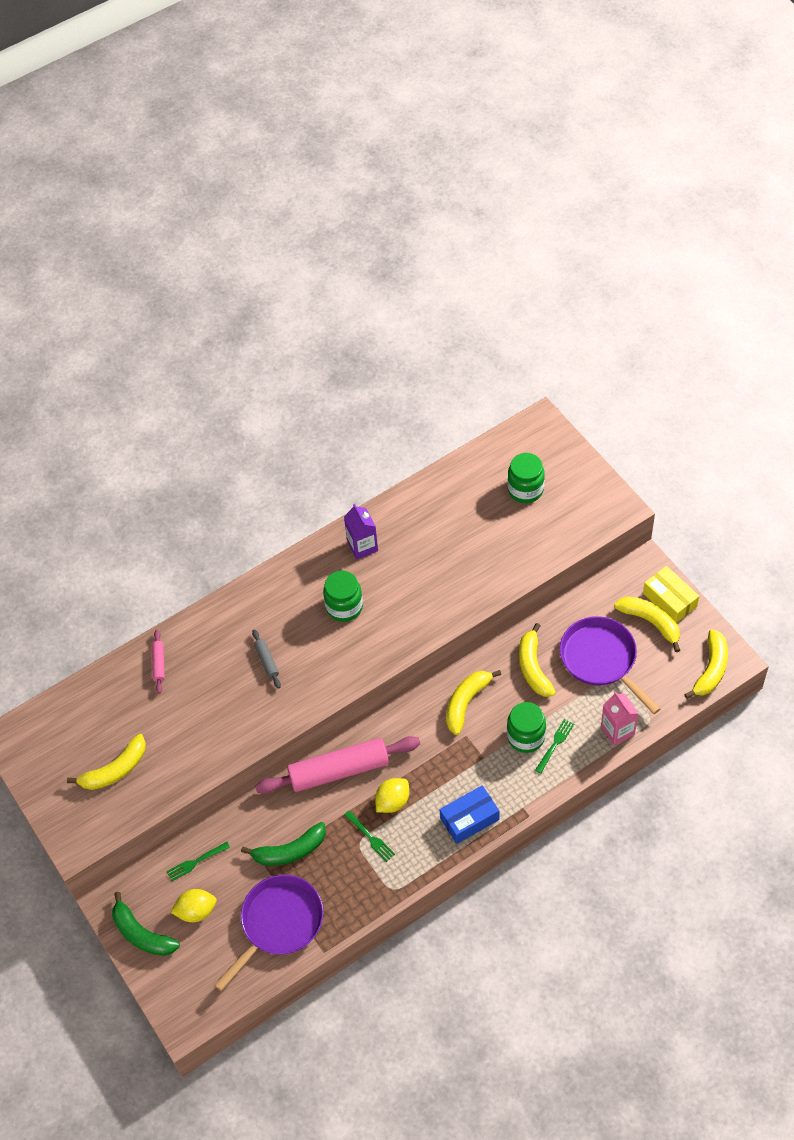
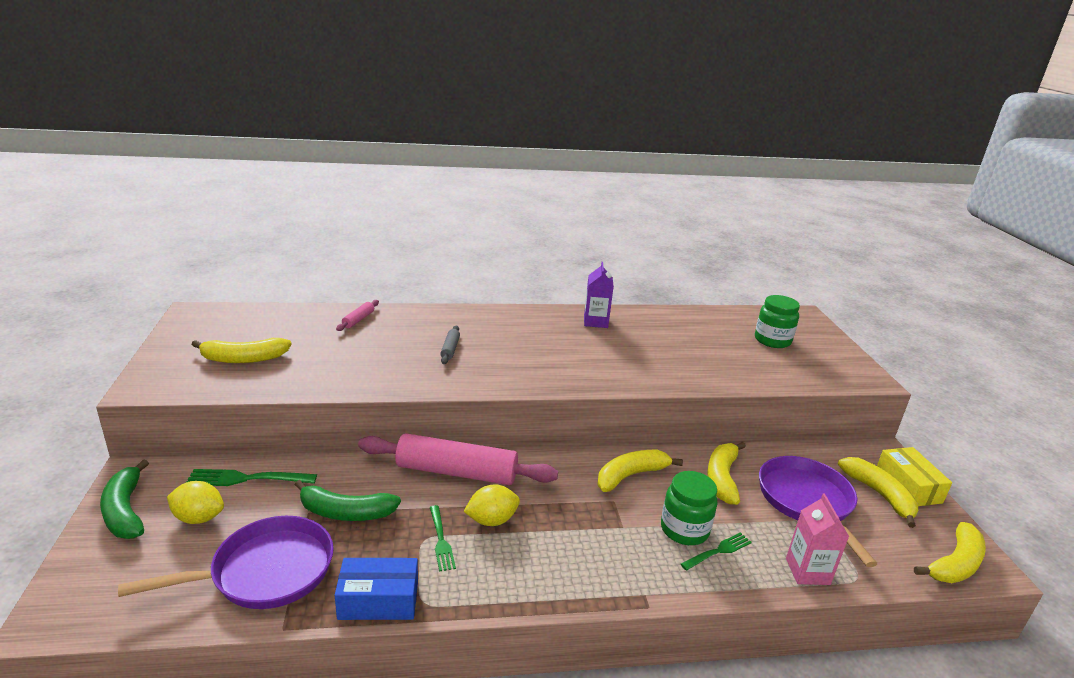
camera: 20 degrees right, 30 degrees down
(196, 861) = (248, 479): green fork -> green fork, size x1.52
(344, 607) = (550, 345): green jar -> none
(469, 819) = (570, 575): blue box -> blue box (378, 600)

